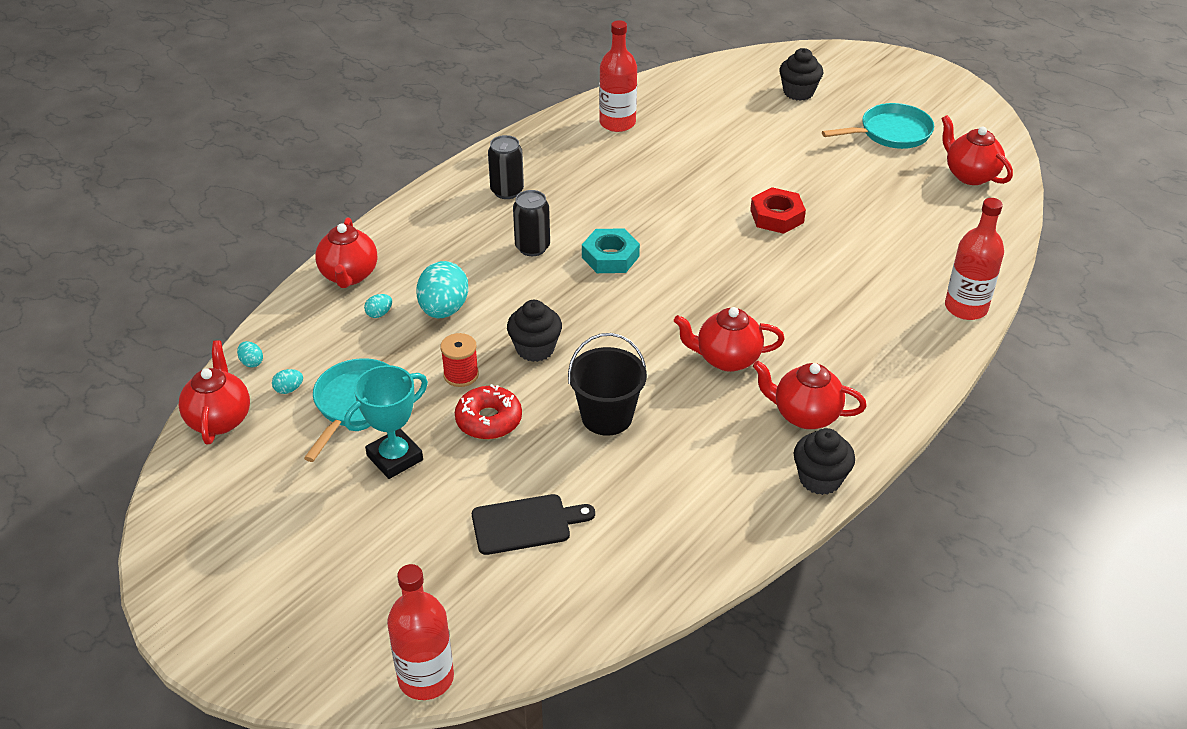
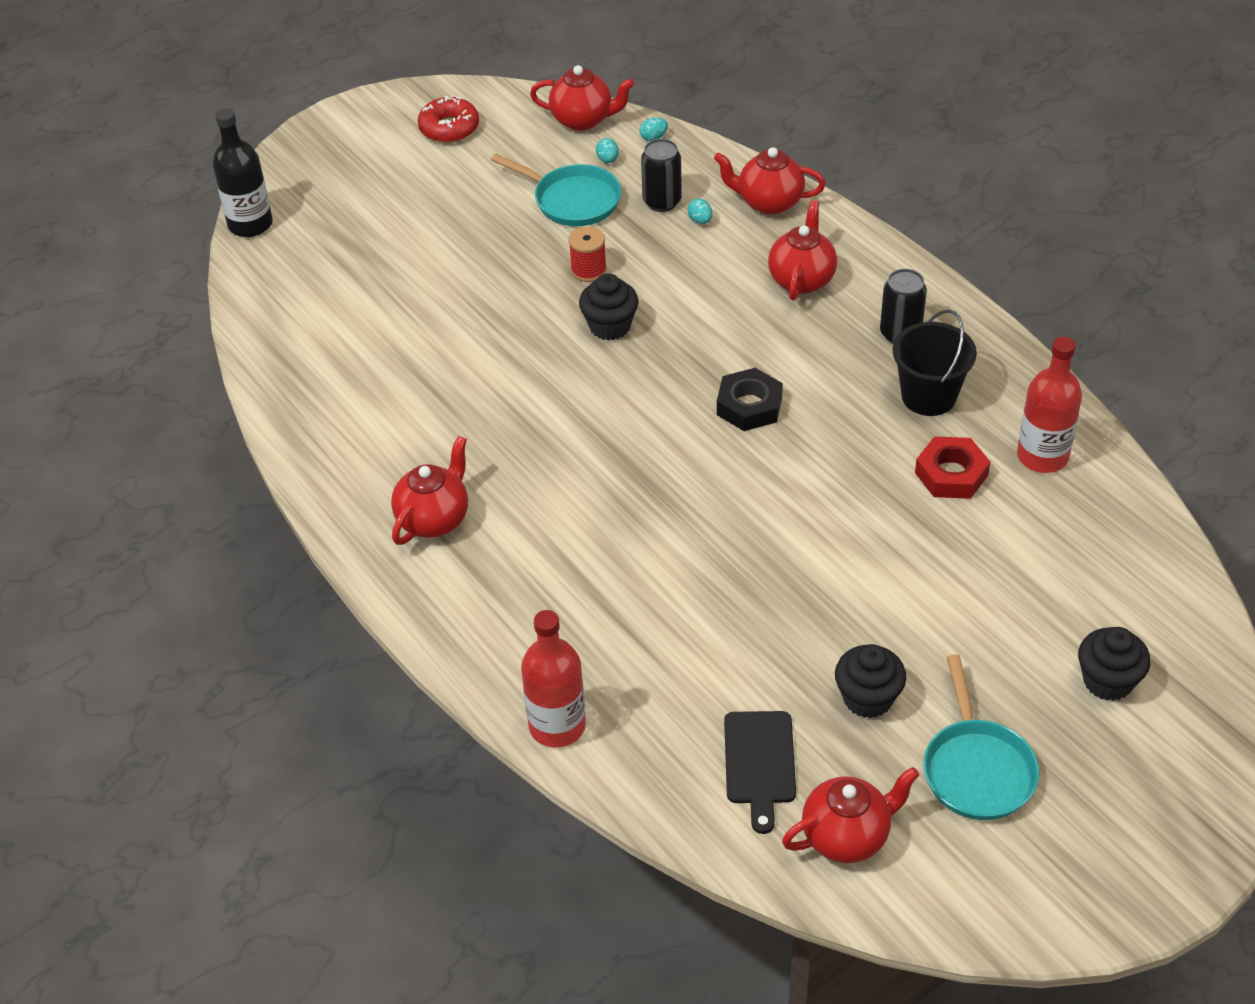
camera: 105 degrees right, 5 degrees up
(395, 458) = (493, 220): turquoise trophy -> none
(426, 678) = (250, 224): red bottle -> black bottle
(444, 310) = (693, 266): turquoise egg -> none
(489, 420) = (518, 283): red donut -> red donut (449, 128)
(526, 524) = (378, 294): black cutting board -> black cutting board (759, 763)
(532, 247) = (783, 343): black can -> black can (662, 202)
(607, 417) = (491, 365): black bucket -> black bucket (928, 396)
(610, 257) = (749, 406): turquoise nut -> black nut
(726, 359) = (543, 473): red teapot -> red teapot (802, 279)
(776, 216) = (794, 579): red nut -> red nut (951, 474)
(820, 479) = (342, 509): black cupcake -> black cupcake (868, 698)

